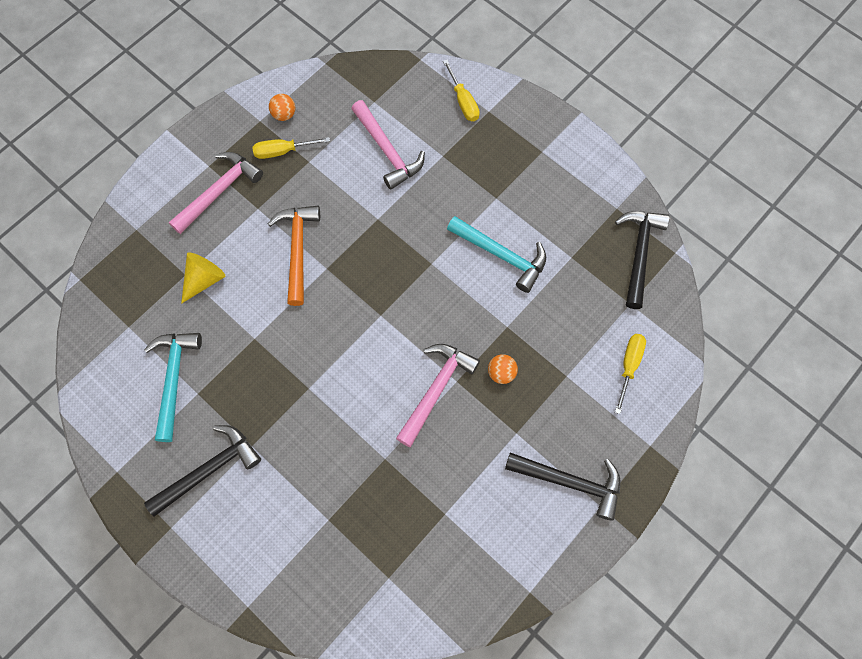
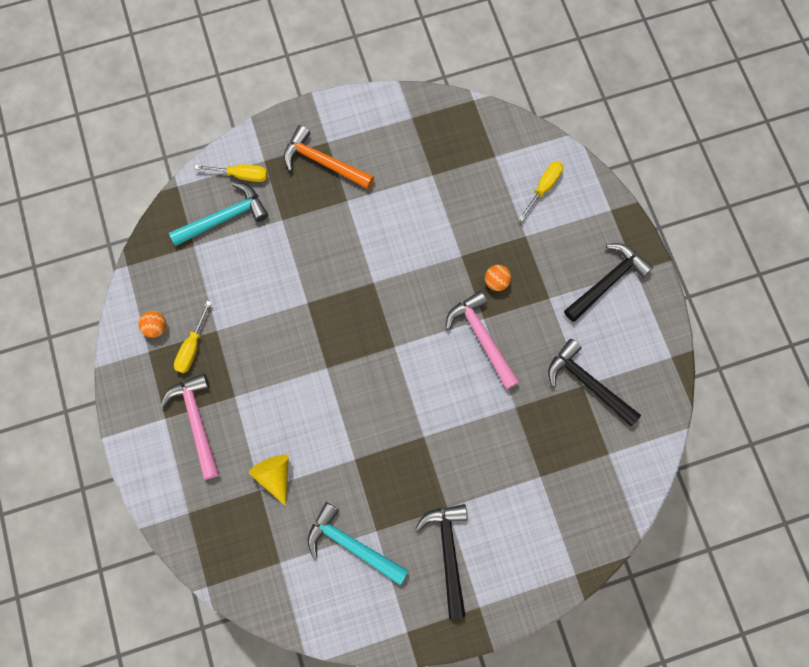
camera: 60 degrees left, 5 degrees up
(297, 249) = (295, 382): orange hammer -> orange hammer (323, 162)
(387, 151) = (249, 261): pink hammer -> none
(502, 255) = (399, 225): turquoise hammer -> turquoise hammer (225, 218)
(629, 366) = (543, 187): yellow screwdriver -> yellow screwdriver turned 75 degrees clockwise
(639, 253) = (459, 125): black hammer -> black hammer (587, 383)

